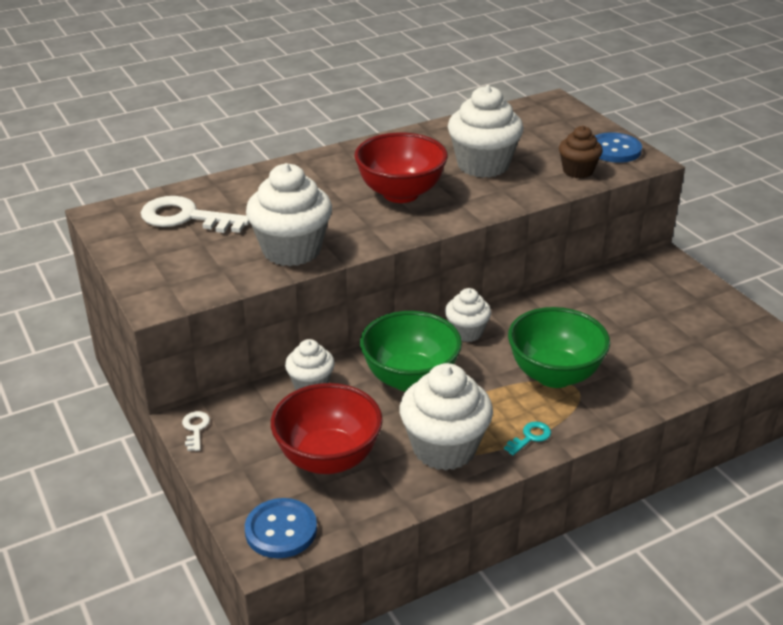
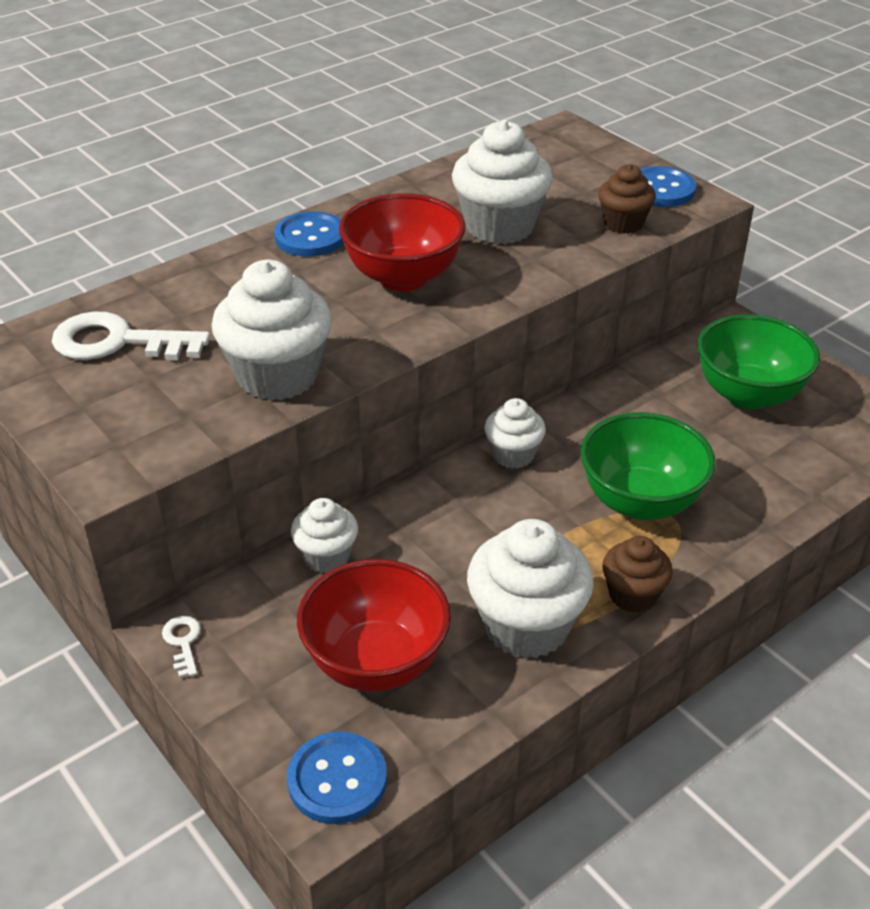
camera: 10 degrees left, 5 degrees up
(341, 160) = (310, 237): none -> blue button
(410, 379) = (456, 531): green bowl -> green bowl (748, 395)
(530, 437) = (633, 595): turquoise key -> brown cupcake

